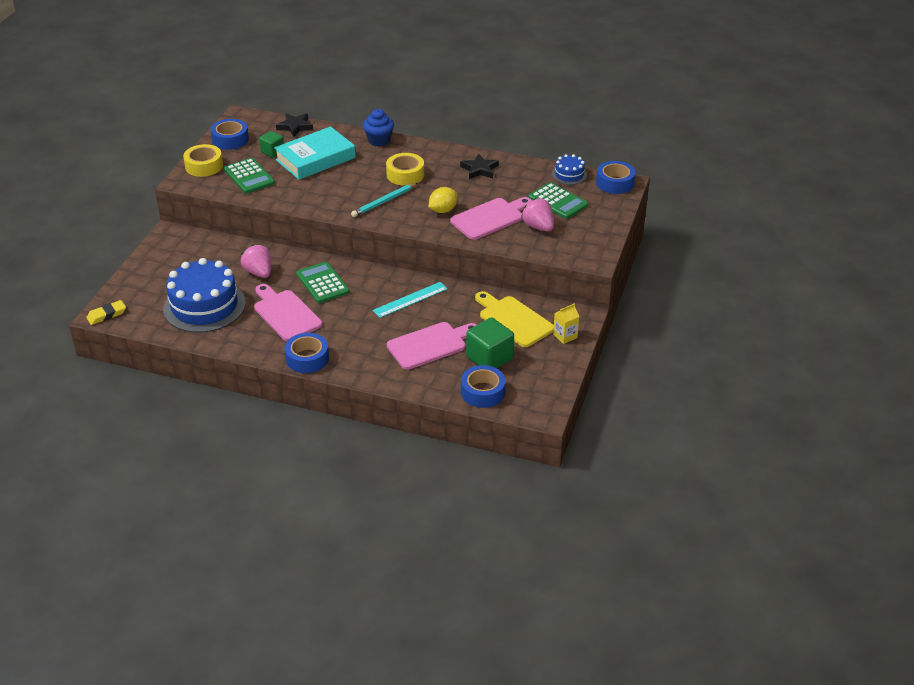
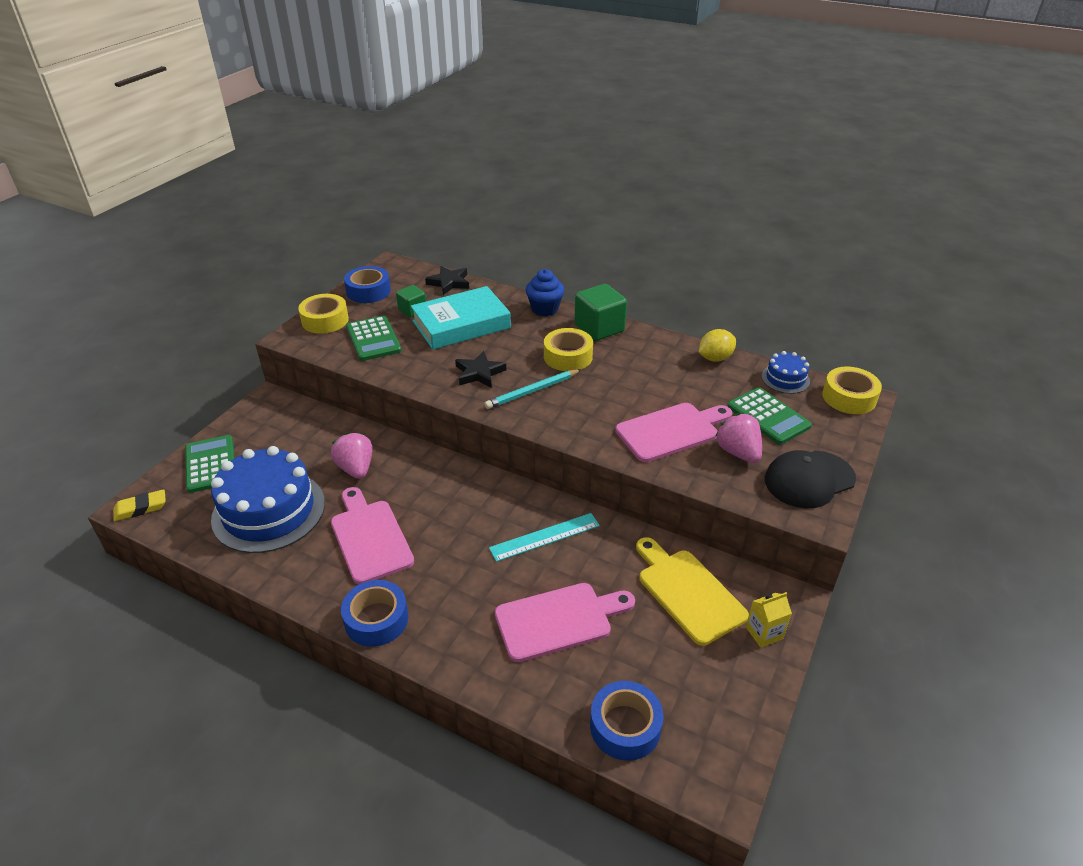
camera: 10 degrees right, 0 degrees up
(322, 283) = (432, 495): green calculator -> green calculator (210, 464)
(443, 210) = (608, 412): yellow lemon -> yellow lemon (715, 358)
(479, 169) = (665, 359): black star -> black star (479, 373)
(489, 358) = (644, 658): green cube -> green cube (599, 328)
(587, 238) = (809, 479): none -> black cap
(615, 183) = (849, 397): blue tape -> yellow tape

